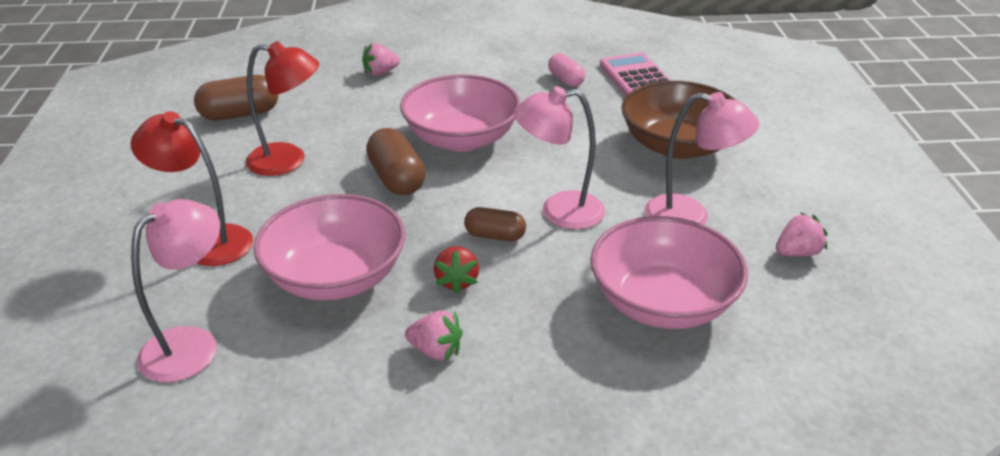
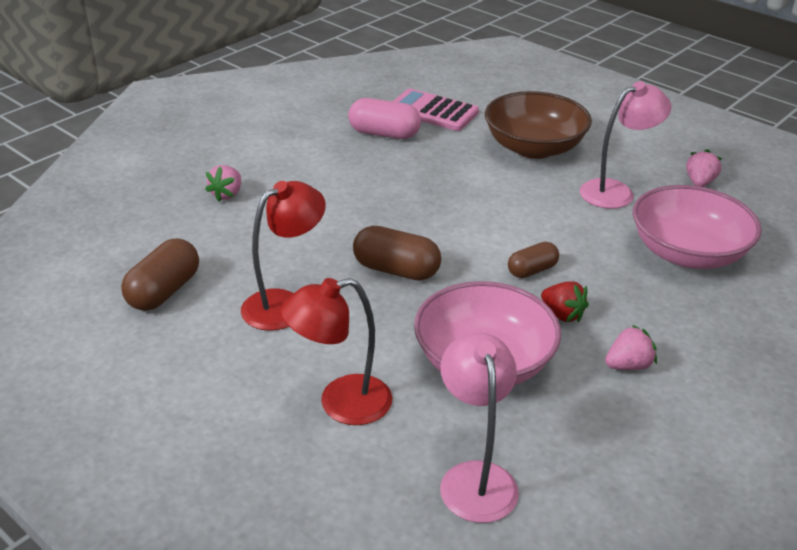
camera: 45 degrees left, 0 degrees up
(461, 138) = (388, 215): pink bowl -> none
(559, 211) = (541, 231): pink lamp -> none
(566, 80) = (384, 134): pink capsule -> pink capsule, size x1.58

